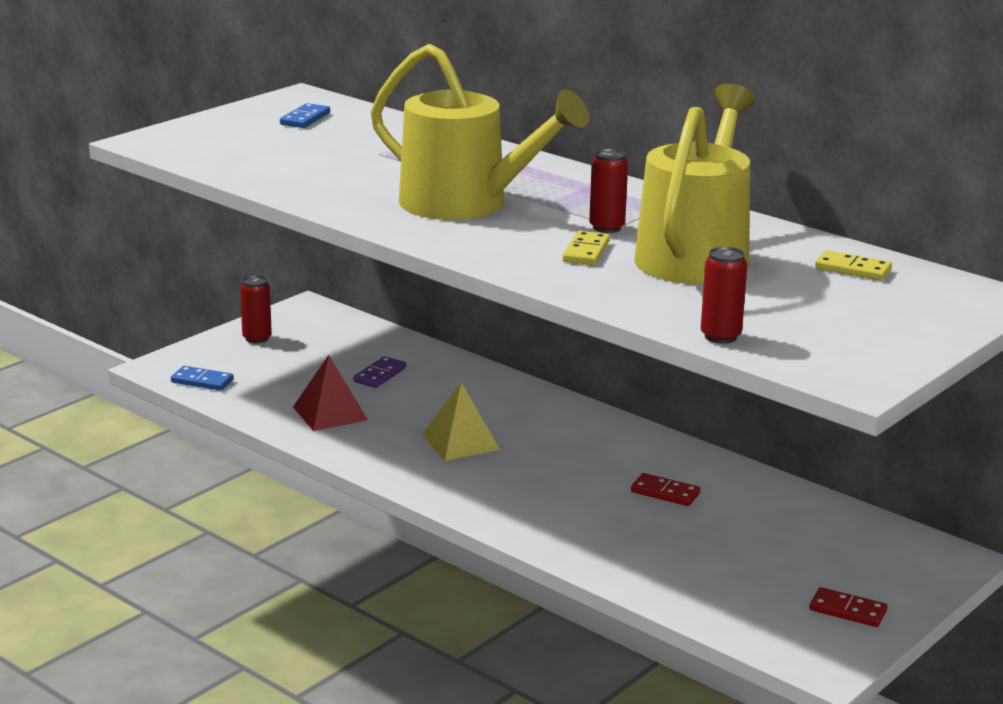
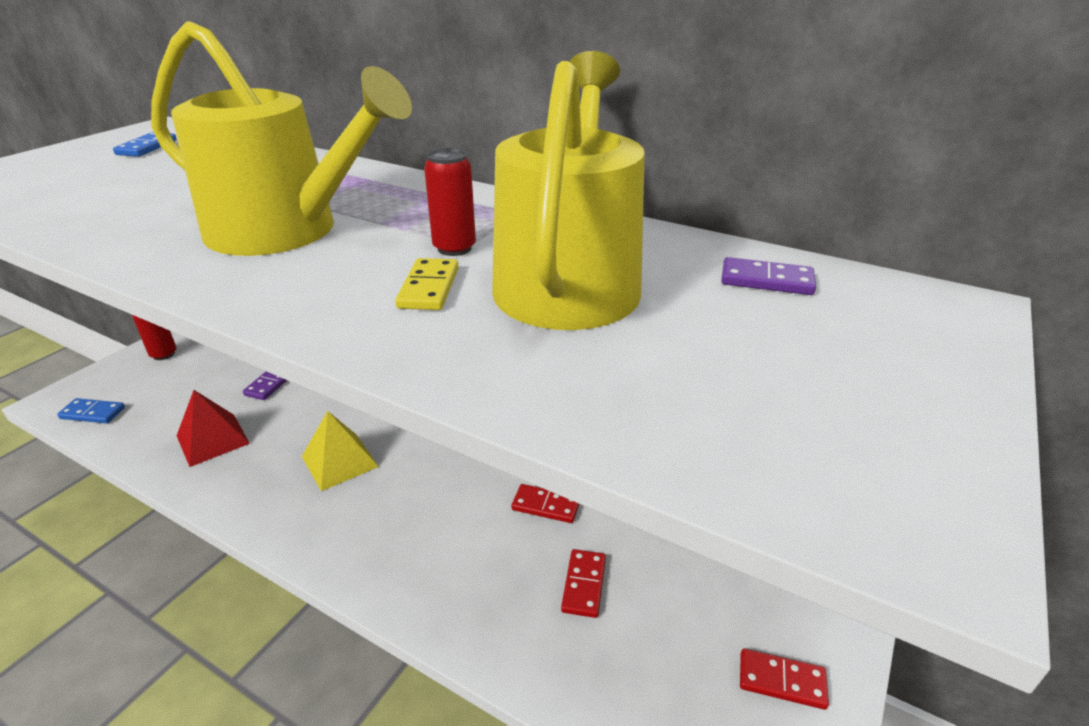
camera: 10 degrees left, 10 degrees up
(690, 543) = (583, 585): none -> red domino
(720, 336) = (651, 443): red can -> none
(853, 269) = (766, 280): yellow domino -> purple domino

